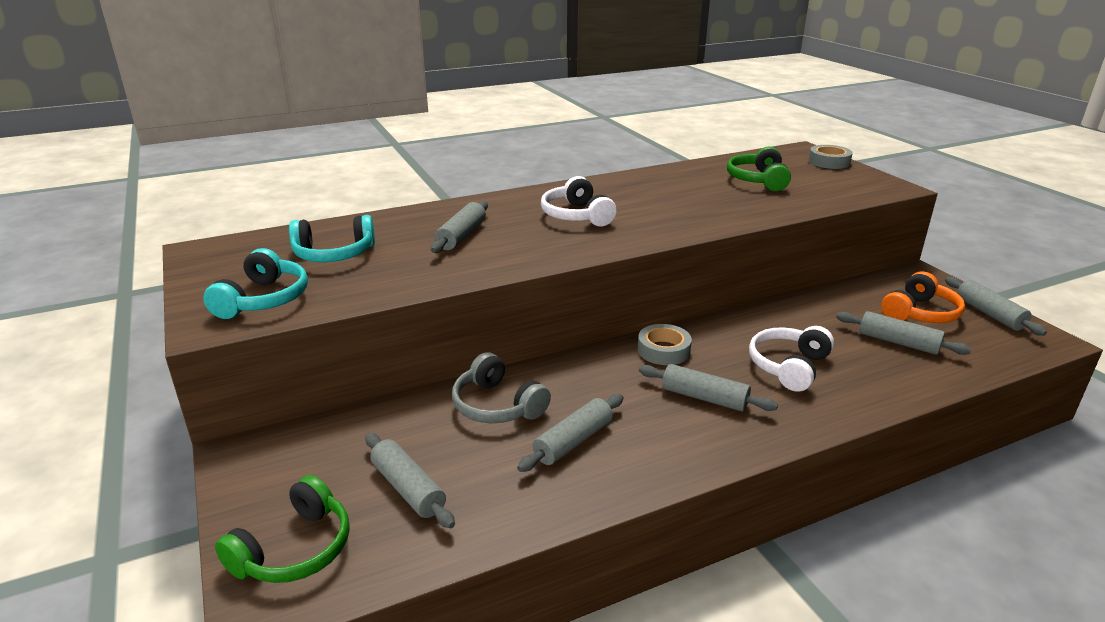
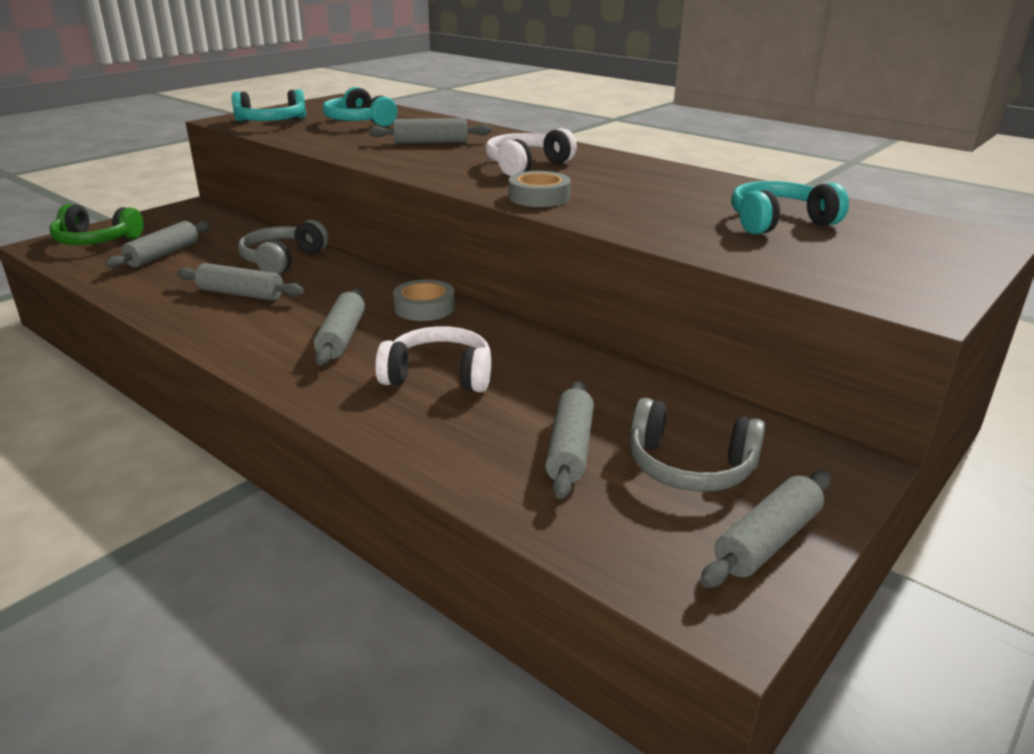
camera: 65 degrees right, 0 degrees up
(758, 180) = (779, 222): green headphones -> turquoise headphones
(829, 162) = (959, 256): grey tape -> grey tape (539, 197)
(920, 313) = (690, 467): orange headphones -> grey headphones

